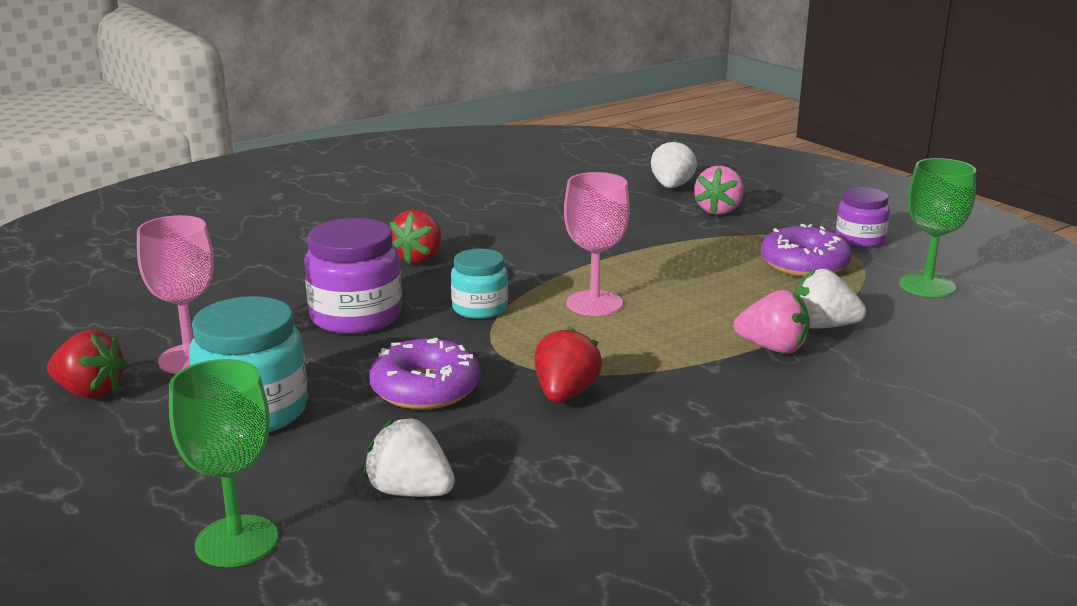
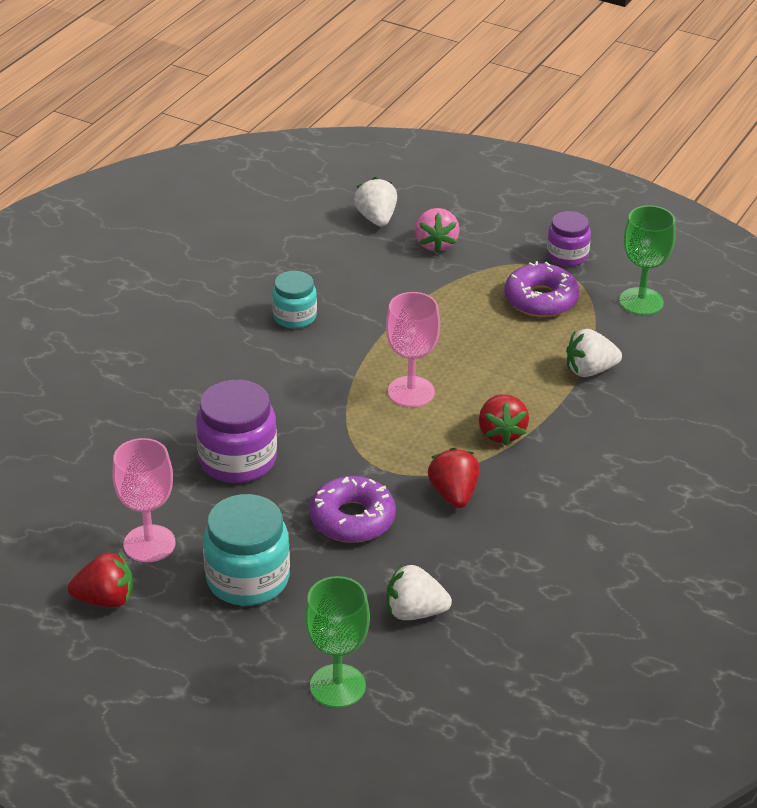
camera: 25 degrees left, 15 degrees up
(418, 258) = (231, 376): red strawberry -> red strawberry (501, 433)
(480, 308) = (327, 423): turquoise jar -> turquoise jar (294, 316)
(773, 348) = (568, 404): pink strawberry -> none

